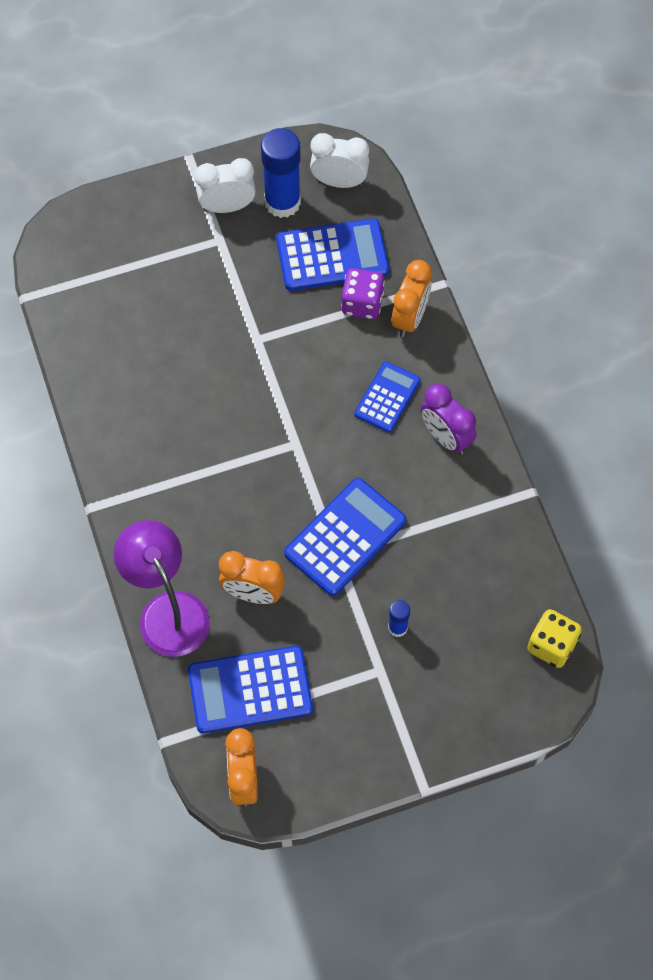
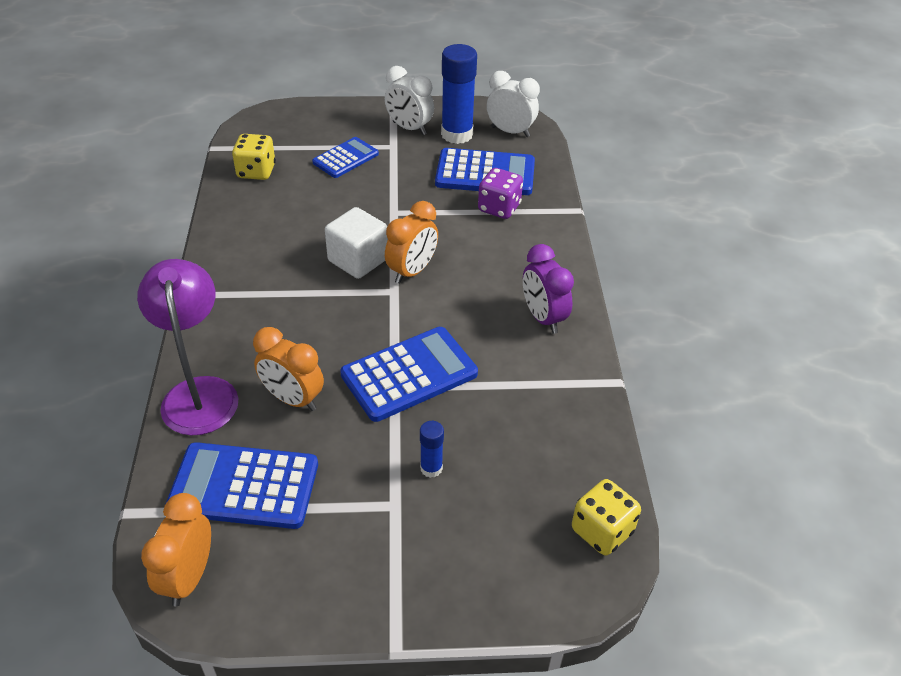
camera: 15 degrees right, 20 degrees down
(90, 320) = (256, 171): none -> yellow dice
(227, 206) = (409, 128): white clock -> white clock turned 150 degrees counterclockwise
(246, 414) = (358, 260): none -> white cube
(387, 397) = (496, 276): blue calculator -> blue calculator (345, 158)
(410, 318) = (539, 226): orange clock -> orange clock (412, 271)

